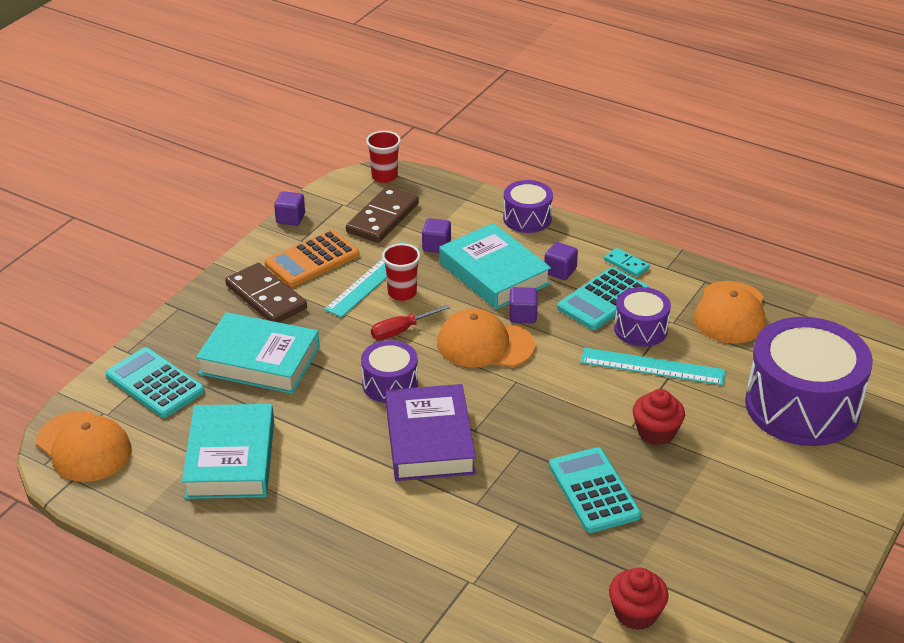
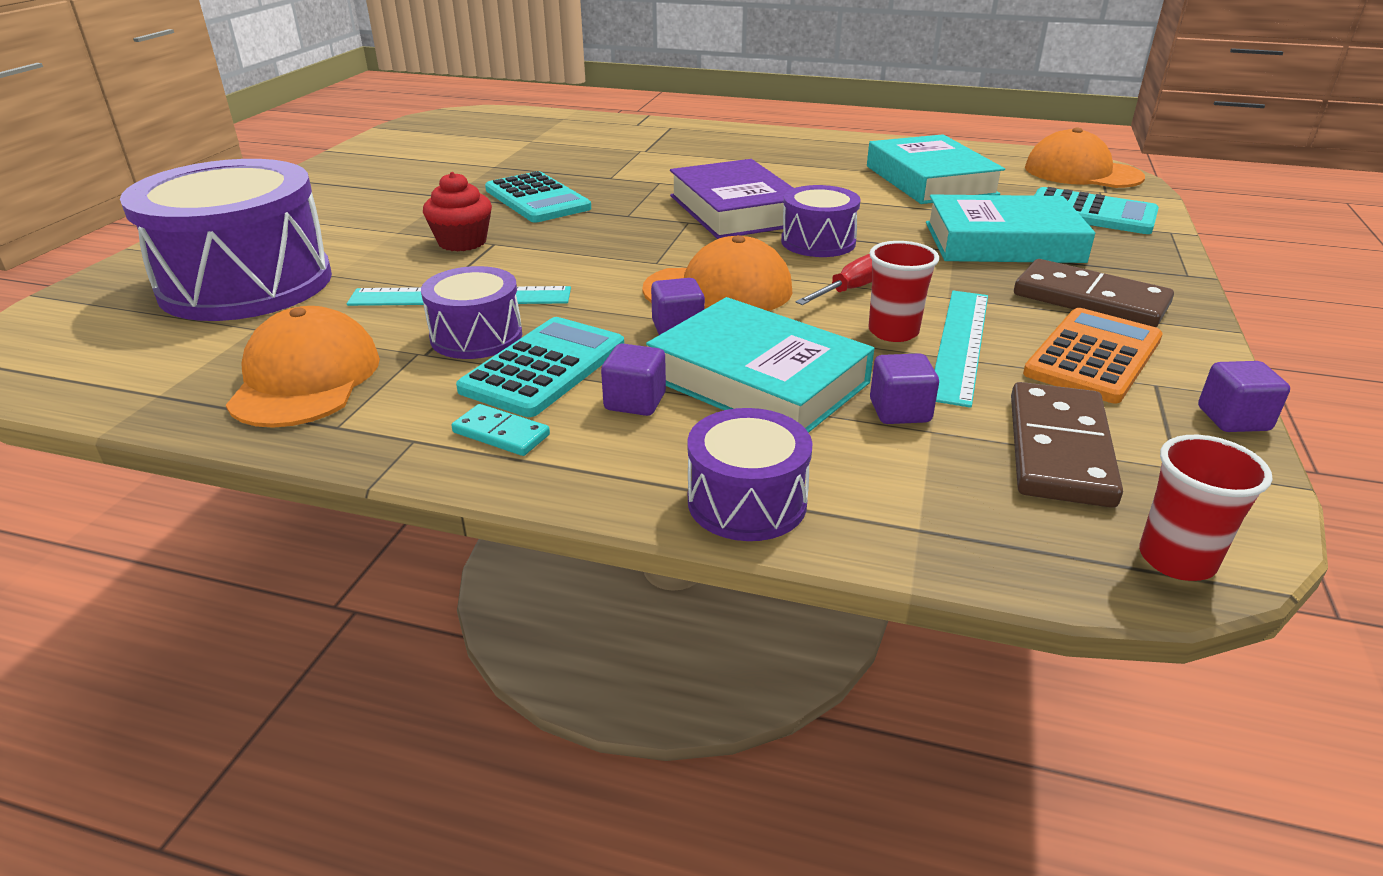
camera: 165 degrees right, 5 degrees down
(636, 613) = (492, 151): red cupcake -> none

